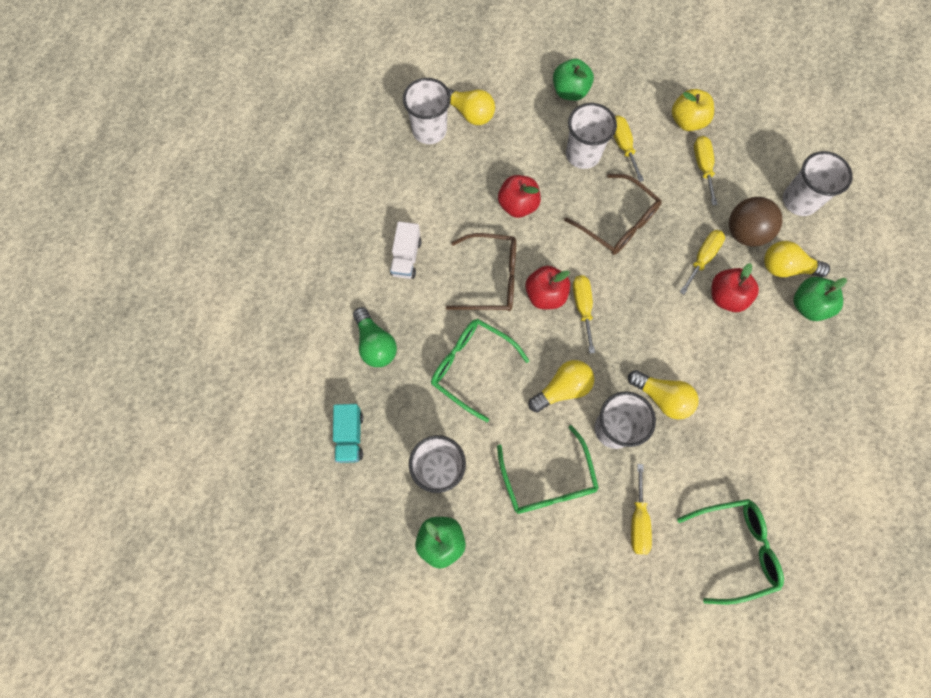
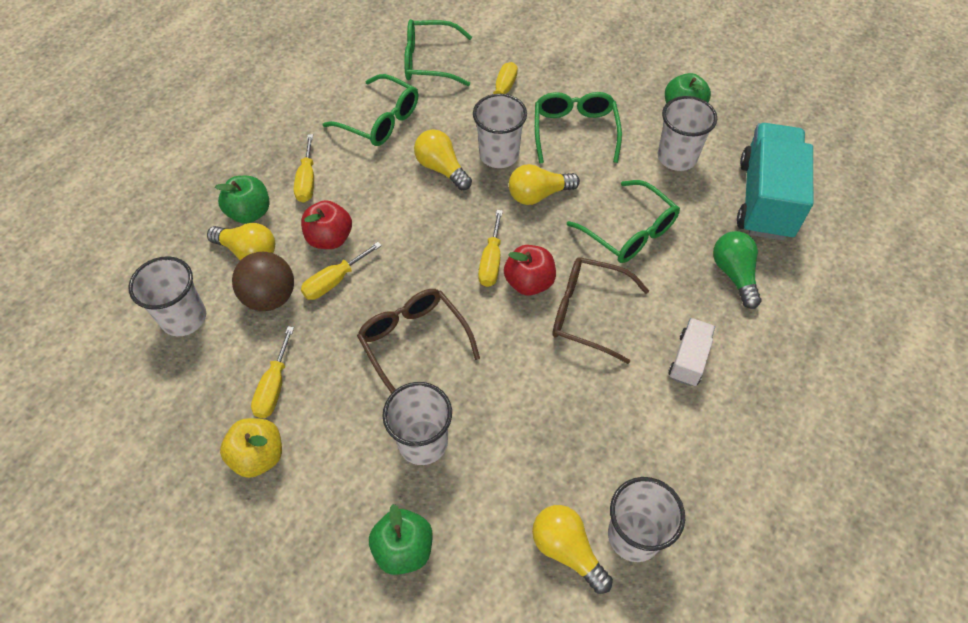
camera: 165 degrees left, 15 degrees down
(350, 436) = (765, 199): turquoise truck -> turquoise truck, size x2.05
(518, 205) = (532, 393): red apple -> none
(623, 145) = (363, 441): yellow screwdriver -> yellow screwdriver (307, 181)
(746, 445) = (380, 120): none -> green glasses

